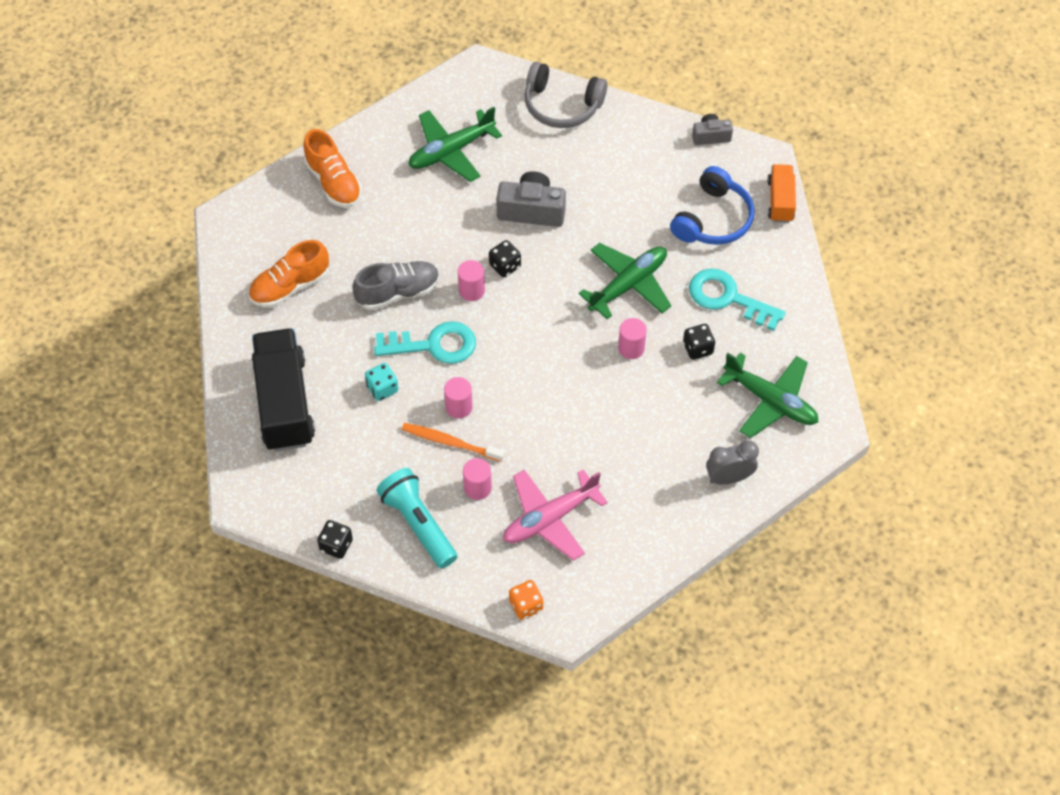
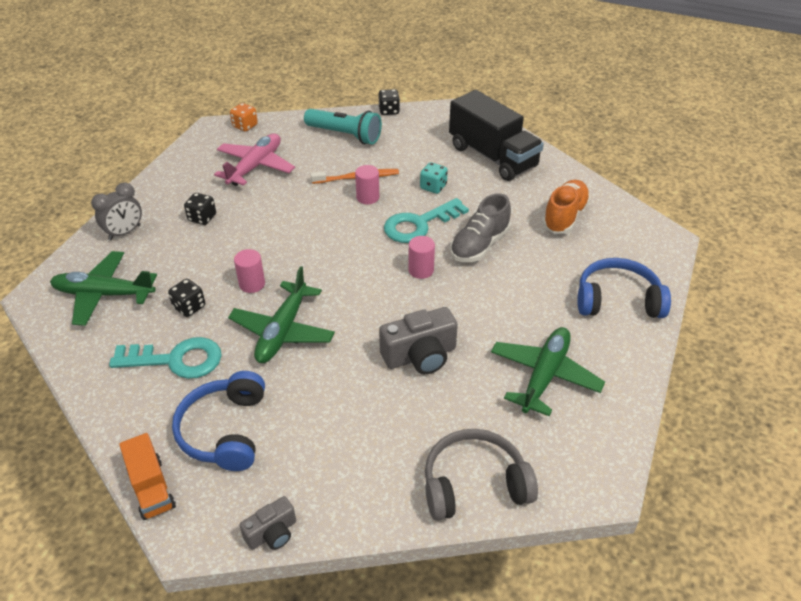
camera: 150 degrees right, 15 degrees down
(333, 182) = (617, 300): orange shoe -> blue headphones
(477, 488) = (319, 163): pink cylinder -> none
(505, 266) = (407, 299): black dice -> black dice (202, 218)

